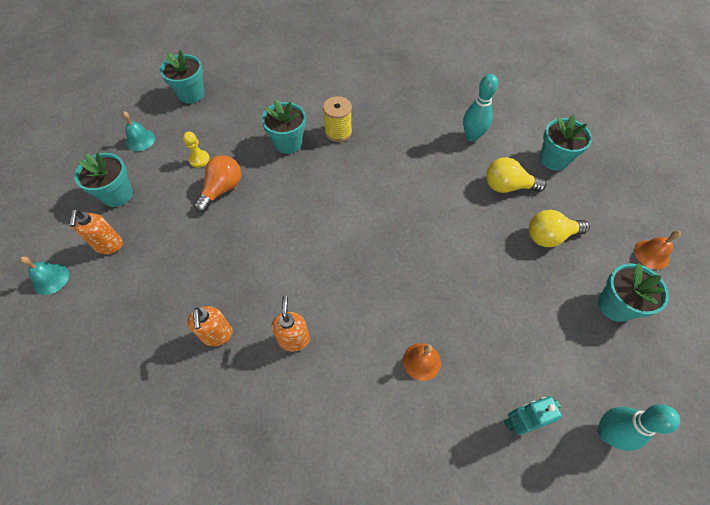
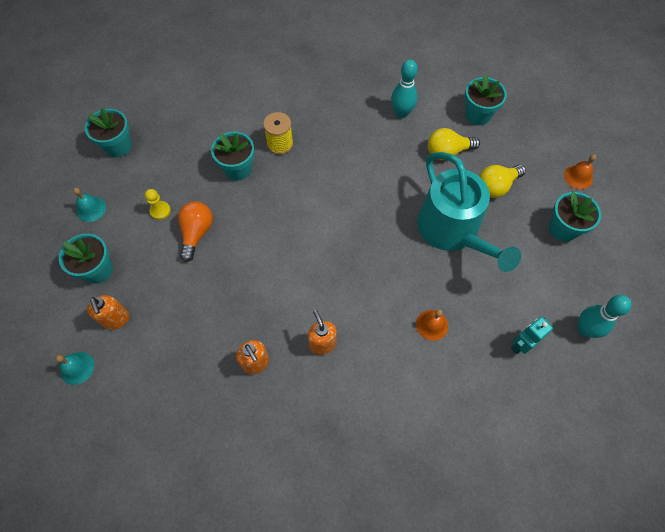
camera: 20 degrees left, 5 degrees up
(483, 267) = (452, 231): none -> turquoise watering can

